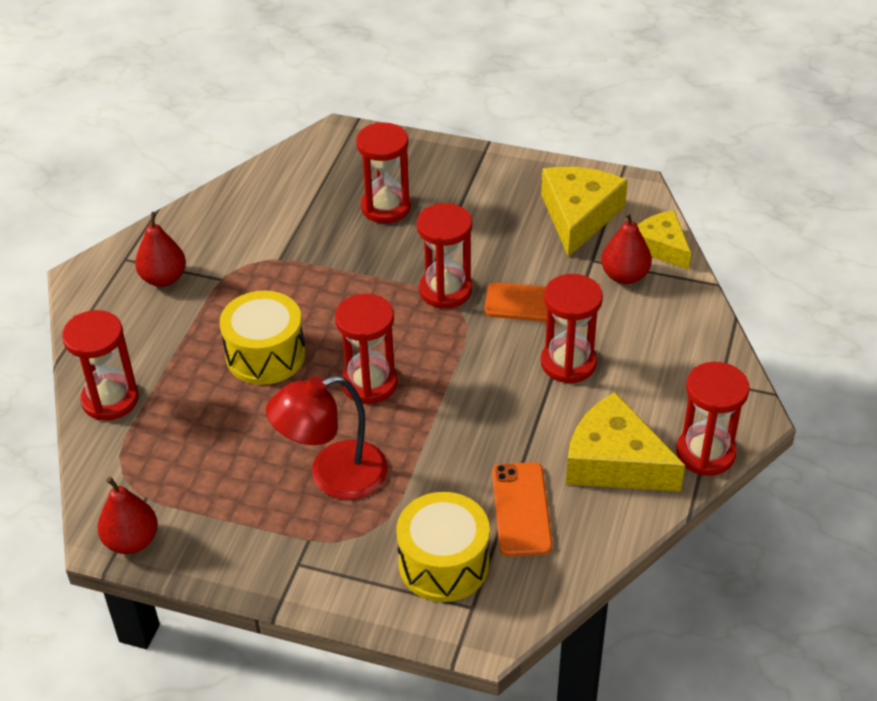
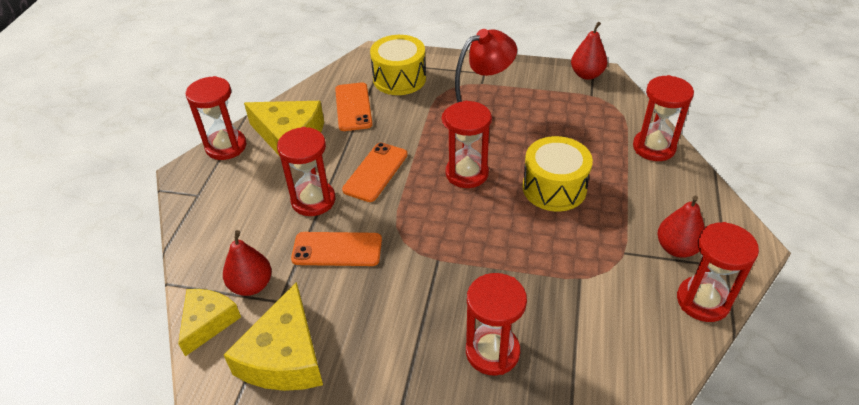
camera: 175 degrees right, 0 degrees up
(445, 290) = (417, 257): red hourglass -> red hourglass (703, 301)
(488, 395) = (375, 172): none -> orange phone
(661, 247) = (208, 322): yellow cheese -> yellow cheese turned 120 degrees counterclockwise

